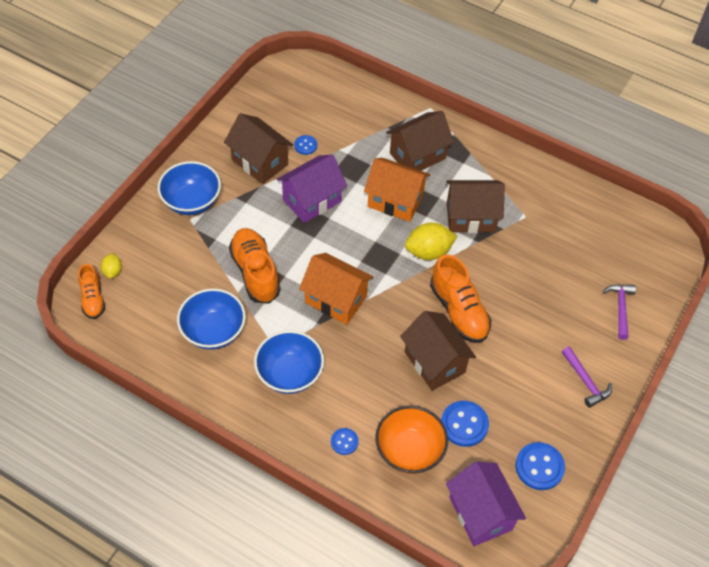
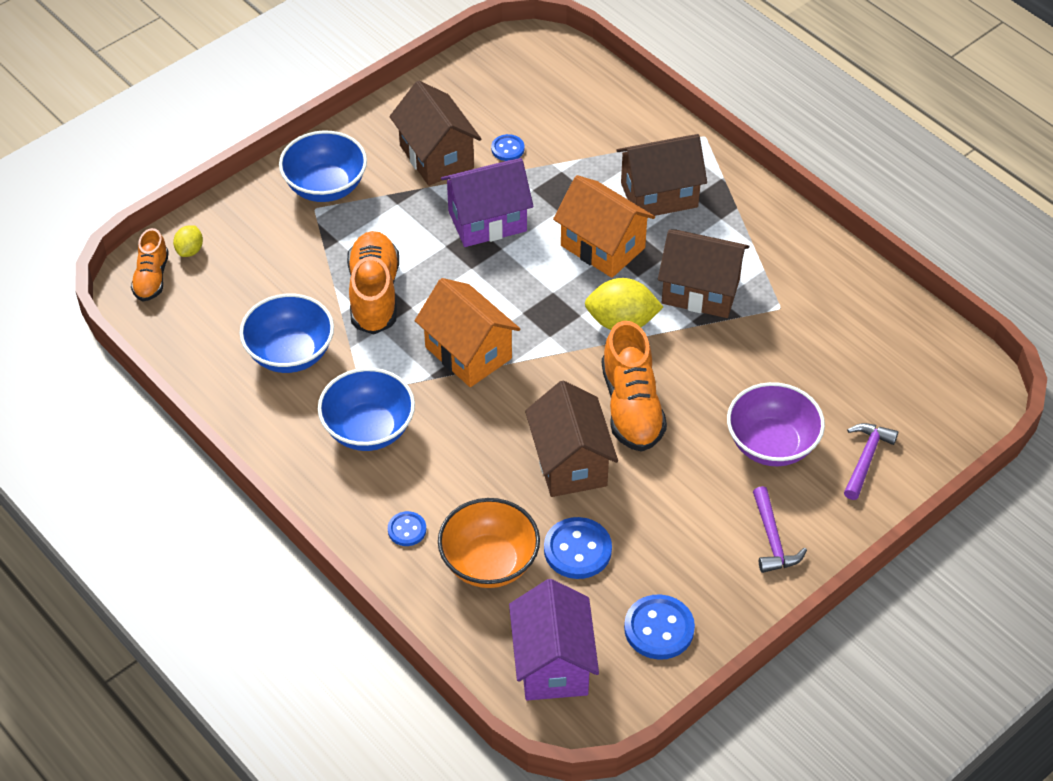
camera: 20 degrees right, 5 degrees down
(558, 314) = (771, 444): none -> purple bowl

